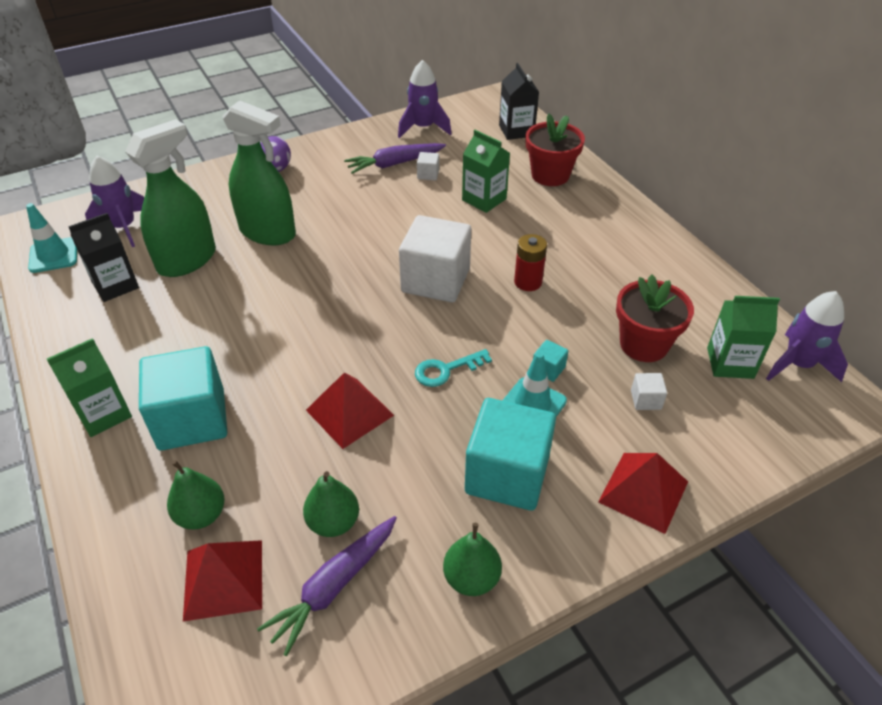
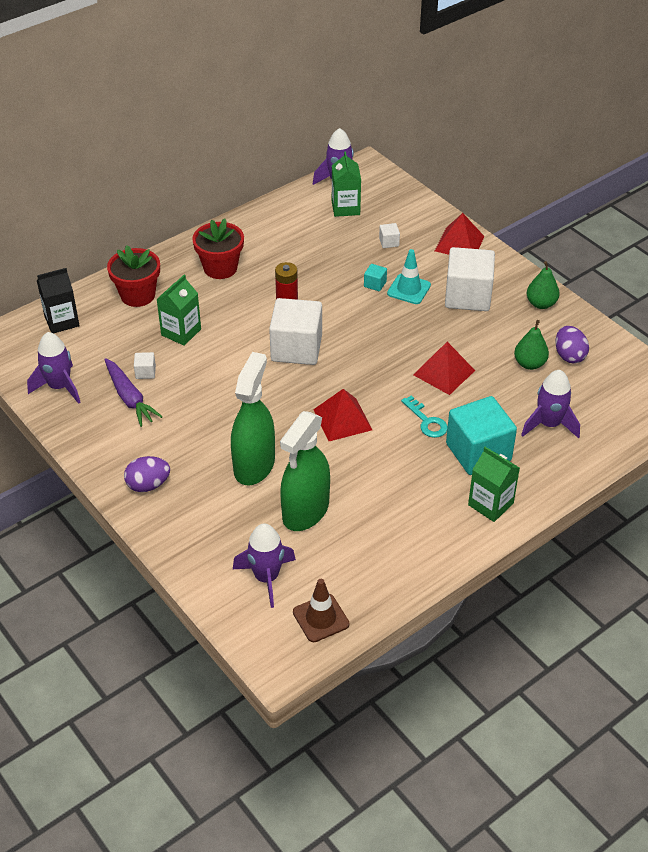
camera: 100 degrees left, 0 degrees up
(53, 255) = (321, 618): turquoise traffic cone -> brown traffic cone
(115, 285) = (351, 552): black carton -> none
(187, 260) = (305, 511): green spray bottle -> green spray bottle turned 90 degrees counterclockwise
(201, 515) = (549, 424): green pear -> purple rocket
(223, 579) = (585, 402): red pyramid -> red pyramid (342, 419)
(334, 586) = (569, 356): purple carrot -> purple egg
(446, 370) = (390, 331): turquoise key -> turquoise key (427, 421)
(507, 474) = (467, 296): turquoise cube -> white cube
(643, 344) = (339, 243): red flower pot -> red flower pot (220, 268)

